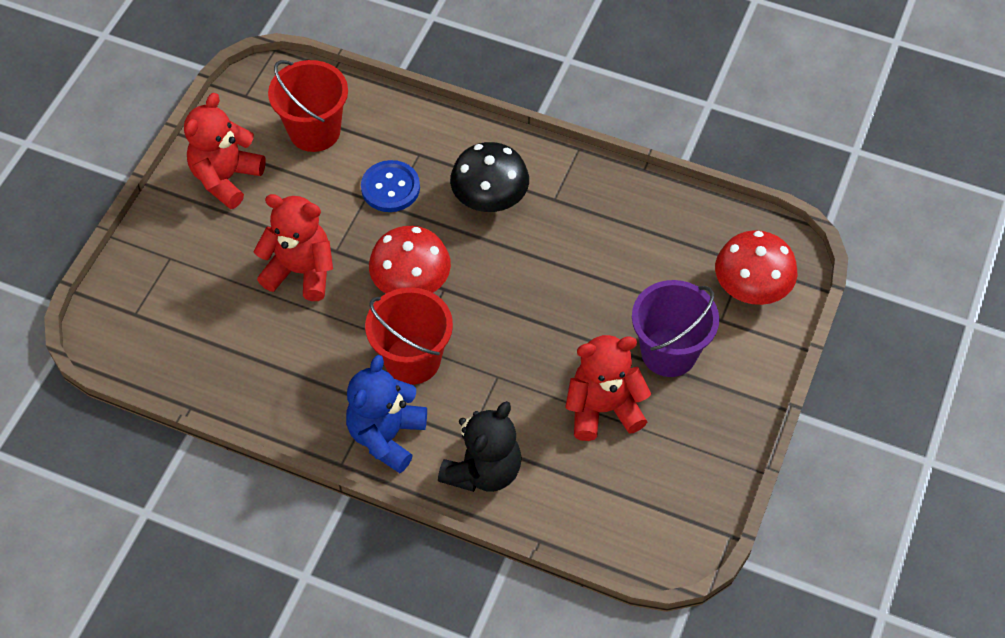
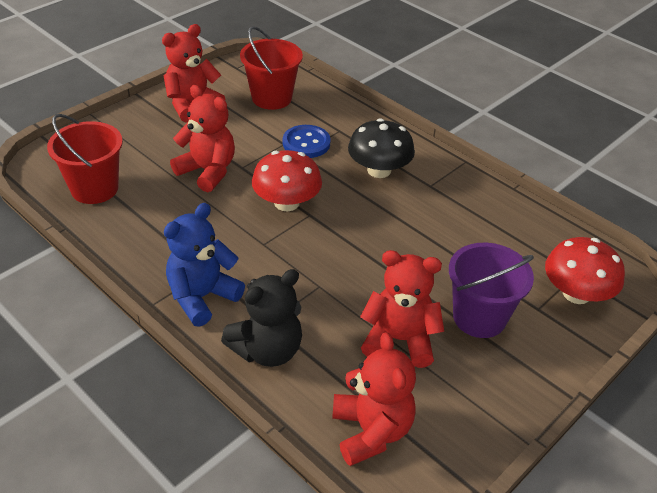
camera: 20 degrees right, 15 degrees down
(412, 360) = (256, 252): red bucket -> red bucket (94, 188)
(618, 516) = (371, 431): none -> red teddy bear

